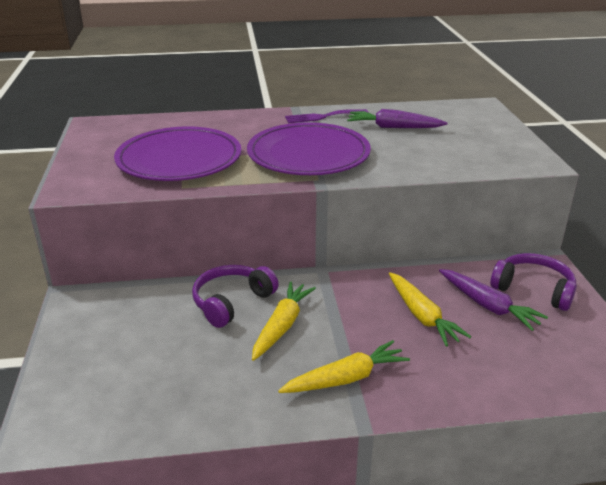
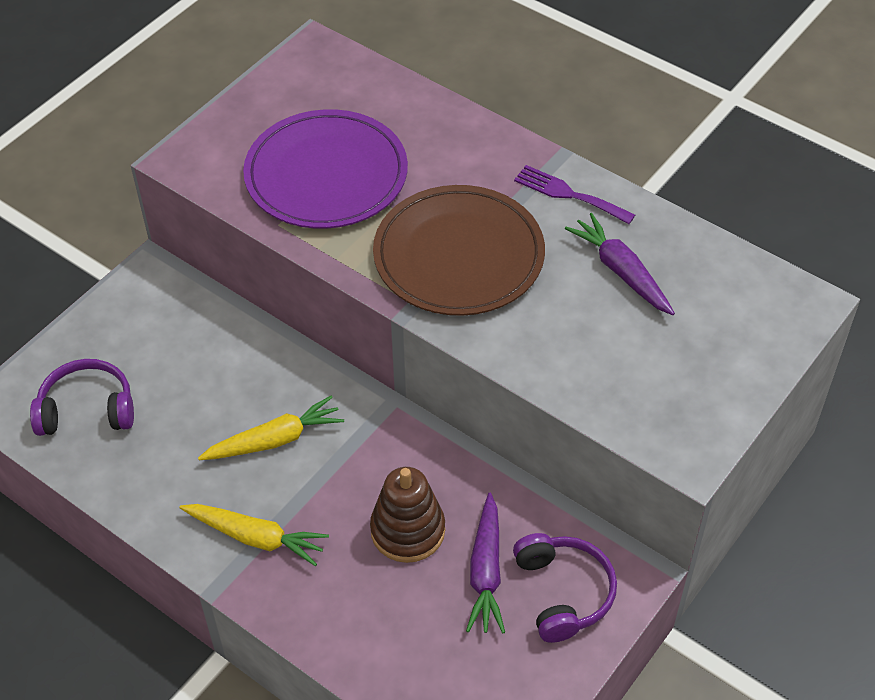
camera: 45 degrees right, 20 degrees up
(231, 302) = (267, 377): purple headphones -> purple headphones (87, 409)
(308, 154) = (459, 255): purple plate -> brown plate
(422, 316) = (408, 530): yellow carrot -> brown stacking toy

